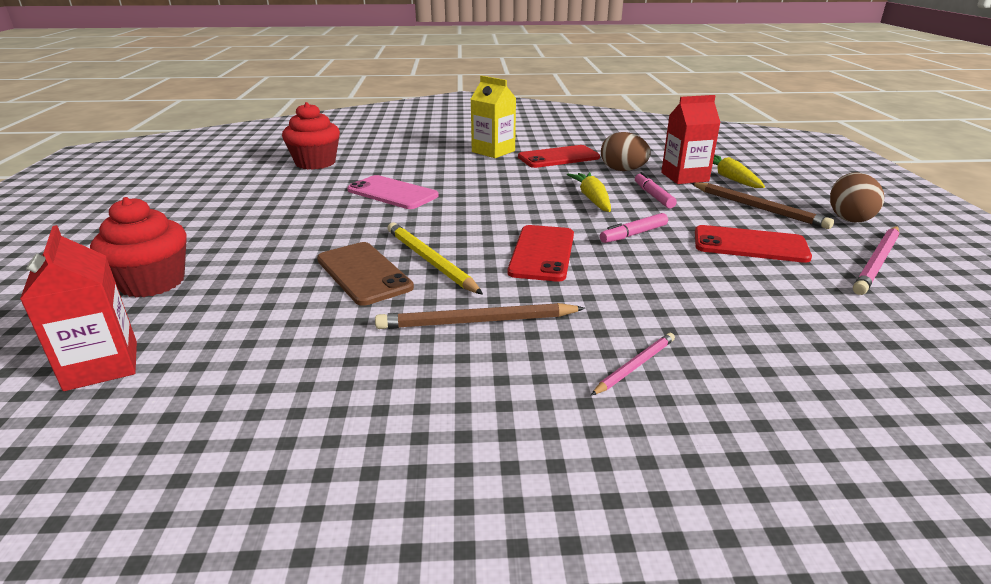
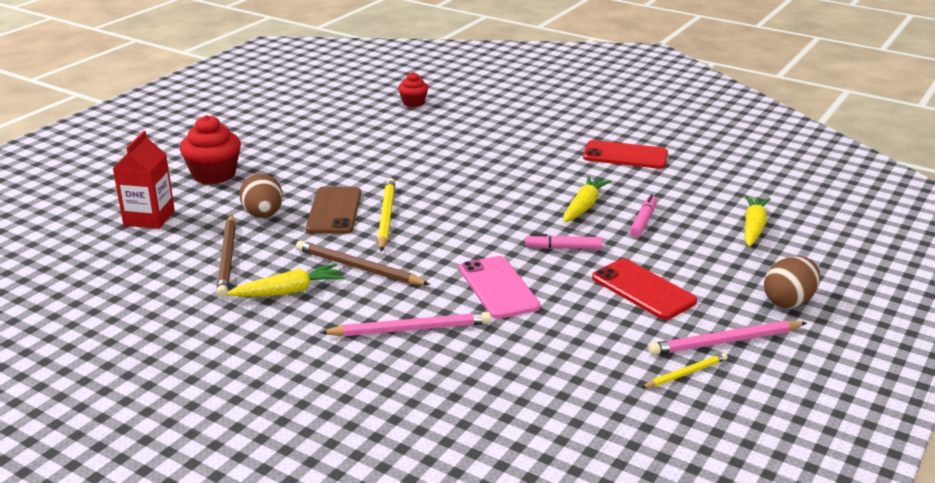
camera: 35 degrees right, 0 degrees up
(315, 163) = (413, 103): red cupcake -> red cupcake, size x0.58
(392, 193) = (434, 151): pink phone -> pink phone (498, 288)
(433, 383) = (289, 291): none -> yellow carrot
(493, 151) = (575, 131): yellow carton -> none
(542, 253) = (469, 238): red phone -> none
(623, 170) = (662, 187): brown egg -> brown egg (263, 215)
(635, 366) = (410, 329): pink pencil -> pink pencil, size x1.69
(684, 177) = (710, 212): red carton -> none
(758, 208) = (719, 263): brown pencil -> brown pencil (228, 258)
(909, 299) = (685, 373): none -> yellow pencil

